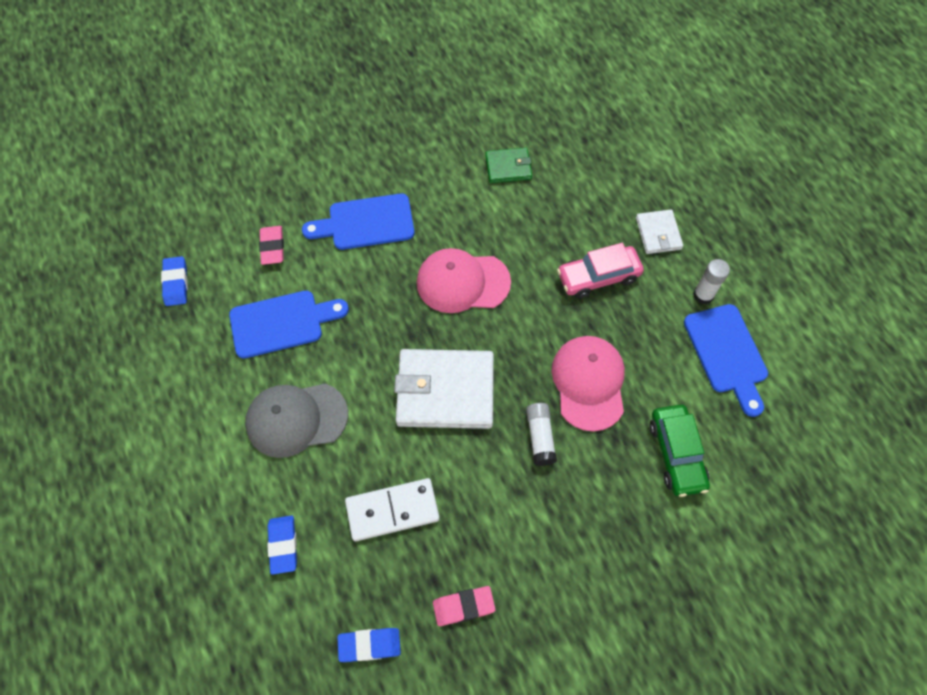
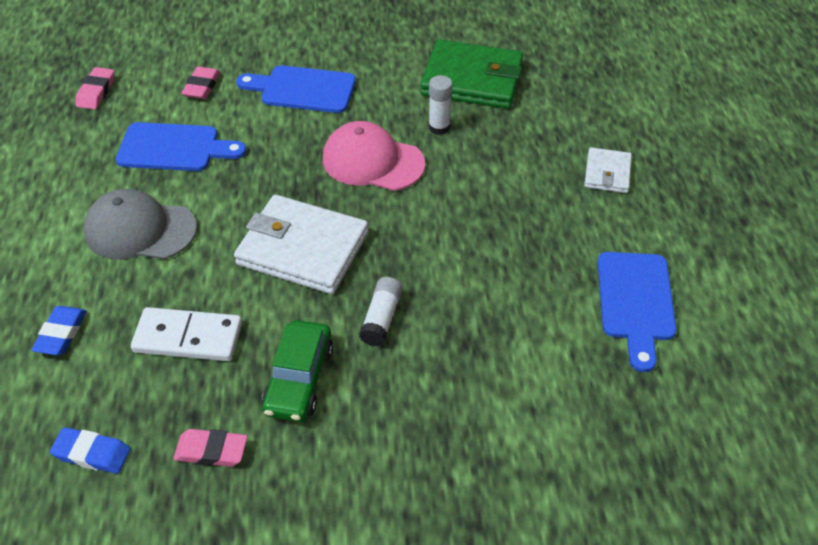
camera: 20 degrees right, 15 degrees down
(176, 283) = (96, 92): blue eraser -> pink eraser
(508, 167) = (472, 79): green wallet -> green wallet, size x1.93
(589, 383) = (461, 285): pink cap -> none
(598, 277) = (520, 193): pink car -> none
(676, 454) = (529, 380): green car -> green car (299, 379)
(703, 295) = (633, 240): white glue stick -> white glue stick (439, 127)

